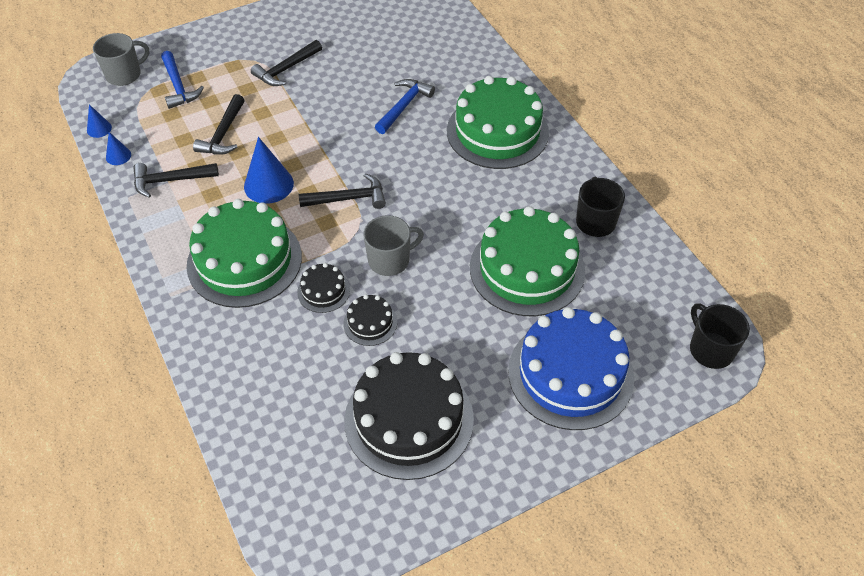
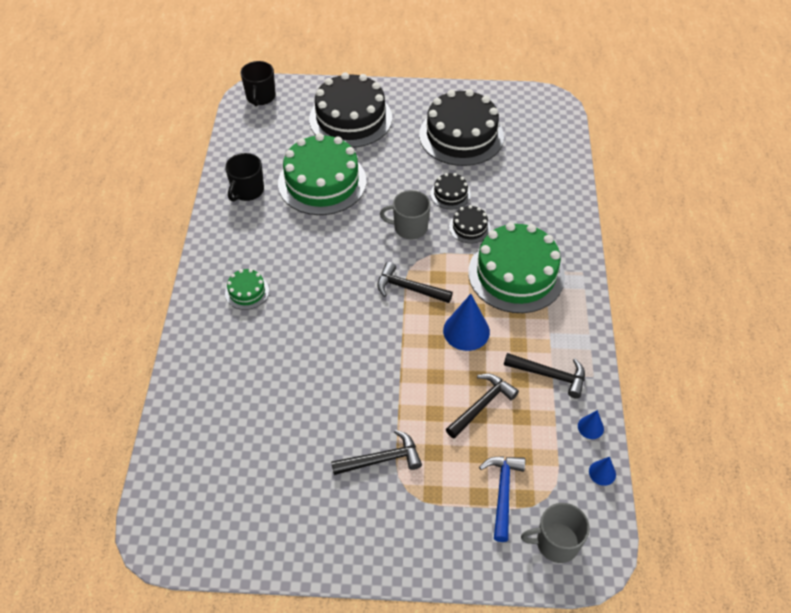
camera: 150 degrees left, 0 degrees up
(404, 106) = (302, 356): blue hammer -> none
(497, 131) = (247, 292): green cake -> green cake, size x0.45
(570, 374) = (350, 118): blue cake -> black cake

